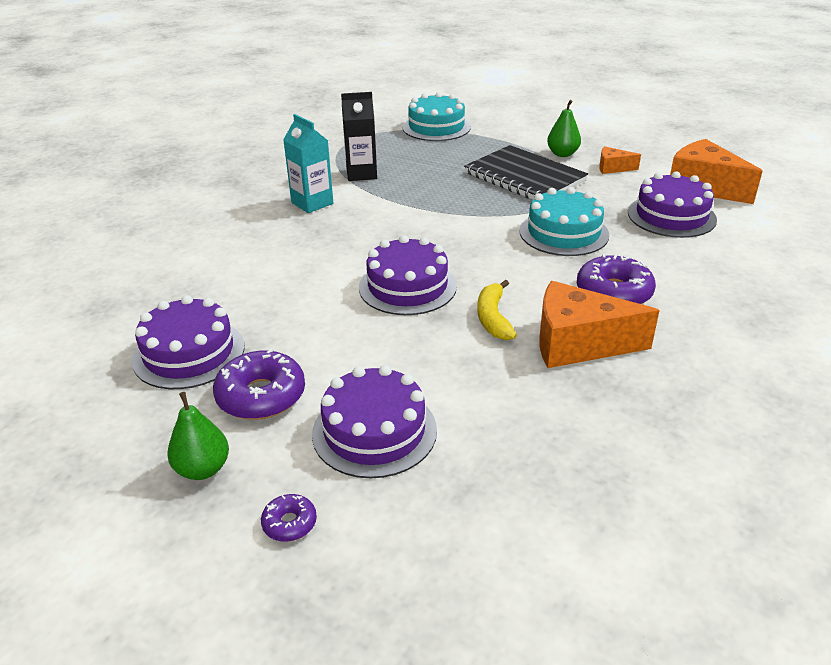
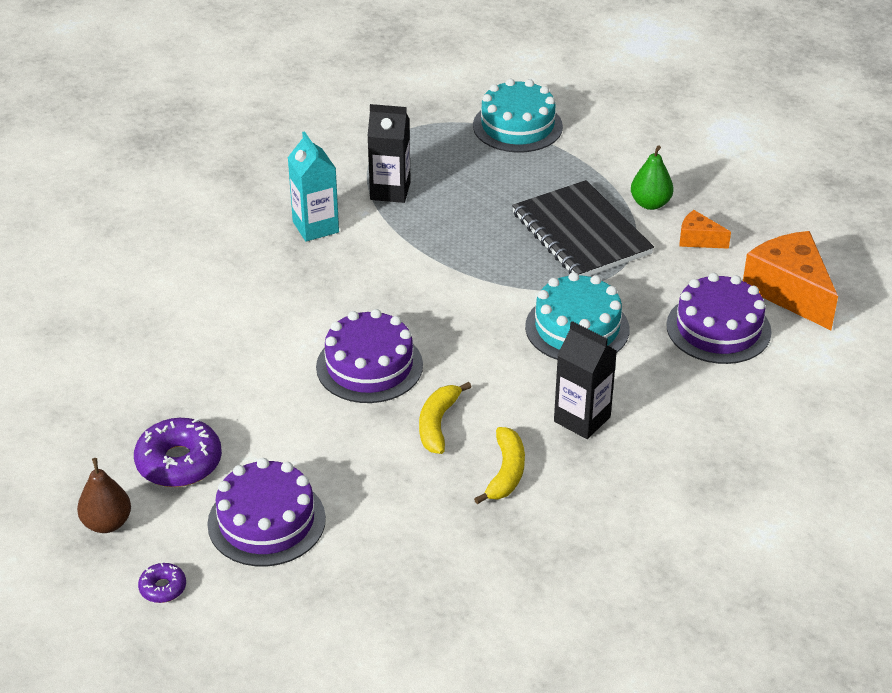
camera: 15 degrees right, 5 degrees up
(189, 353) = (127, 401): purple cake -> none
(203, 469) = (107, 523): green pear -> brown pear
(578, 344) = (506, 472): orange cheese -> yellow banana
(613, 292) = (582, 419): purple donut -> black carton

